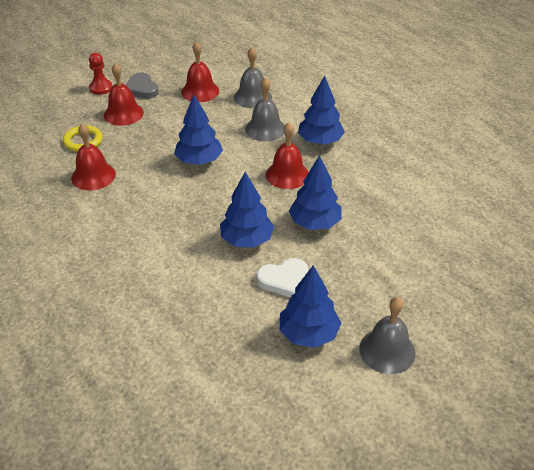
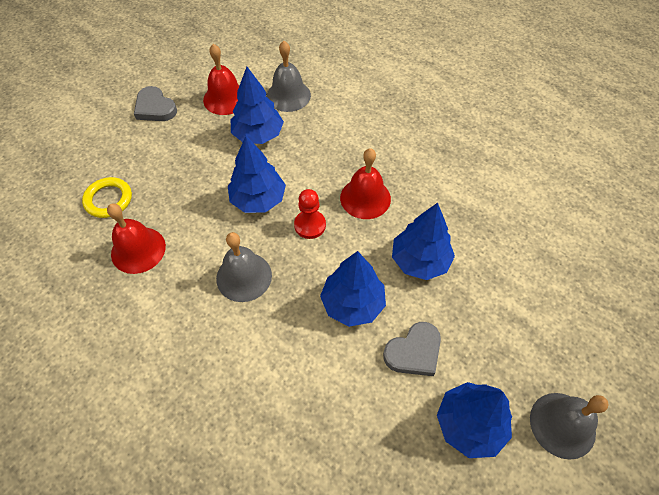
camera: 15 degrees left, 15 degrees up
(101, 88) = (105, 116): red pawn -> red pawn (310, 225)
(123, 114) = (145, 148): red bell -> none
(265, 129) = (318, 138): grey bell -> grey bell (244, 276)
(283, 279) = (414, 352): white heart -> grey heart
(320, 141) = (384, 143): blue tree -> blue tree (258, 135)

